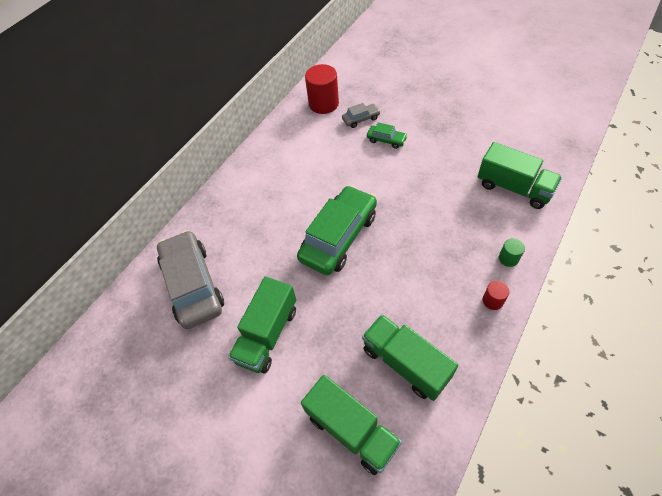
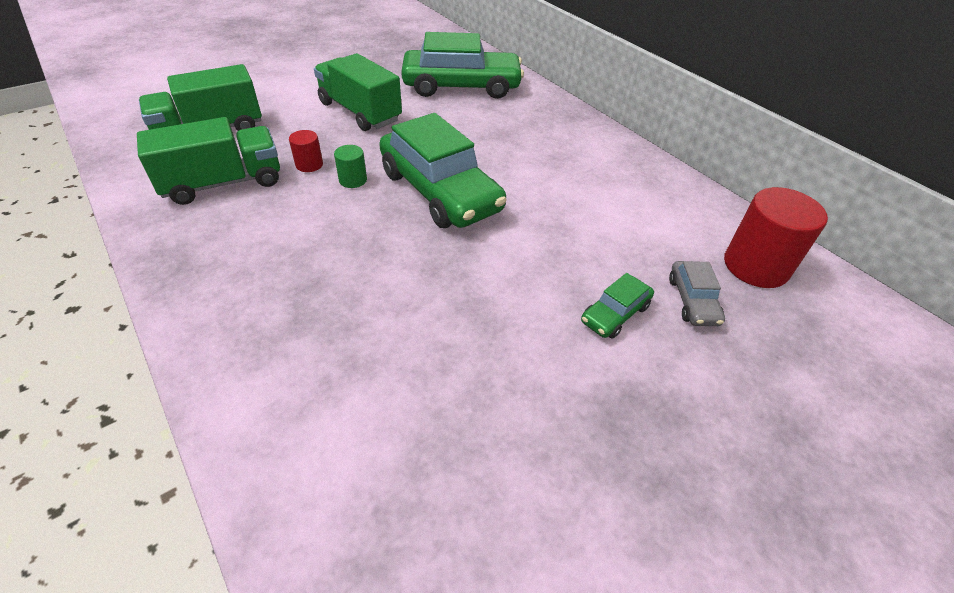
camera: 105 degrees right, 10 degrees down
(193, 284) = (461, 86): grey car -> green car
(492, 301) = (198, 293): red cylinder -> red cylinder (309, 165)
(508, 258) = (234, 352): green cylinder -> green cylinder (353, 180)
(513, 188) = (361, 461): green truck -> none

